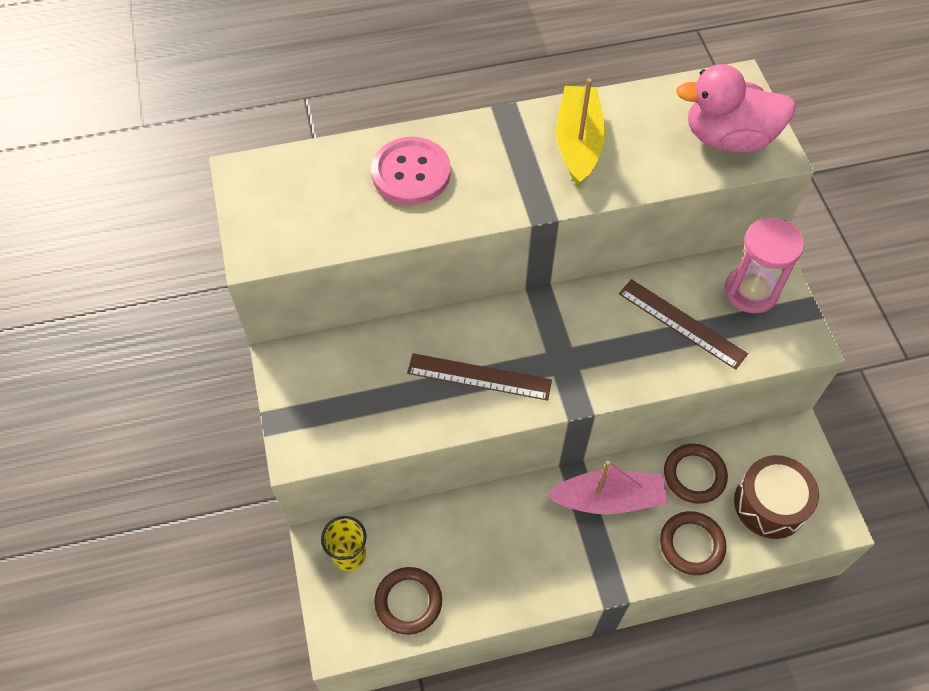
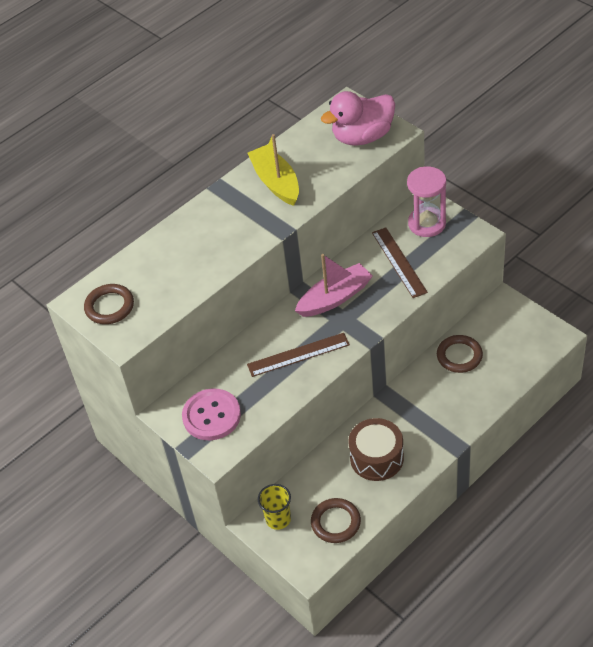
camera: 25 degrees left, 10 degrees down
(411, 173) = (186, 248): pink button -> pink button (211, 416)
(608, 499) = (417, 397): pink boat -> pink boat (335, 298)
(681, 323) = (399, 262): brown ruler -> brown ruler turned 60 degrees clockwise
(691, 544) = (484, 394): brown ring -> brown ring (109, 306)
(770, 504) = (514, 347): brown drum -> brown drum (376, 458)

